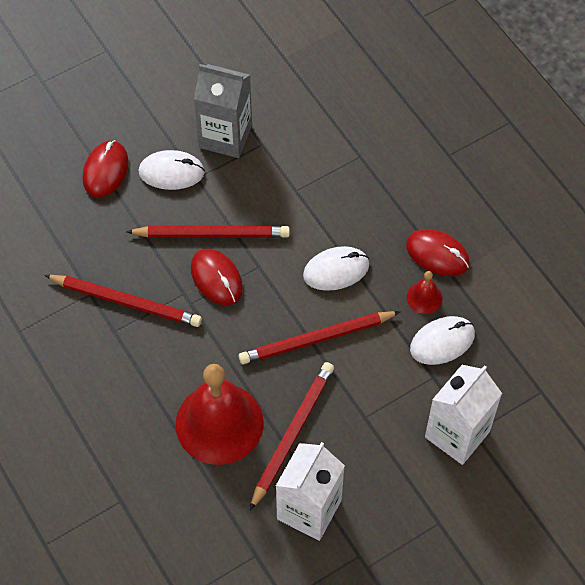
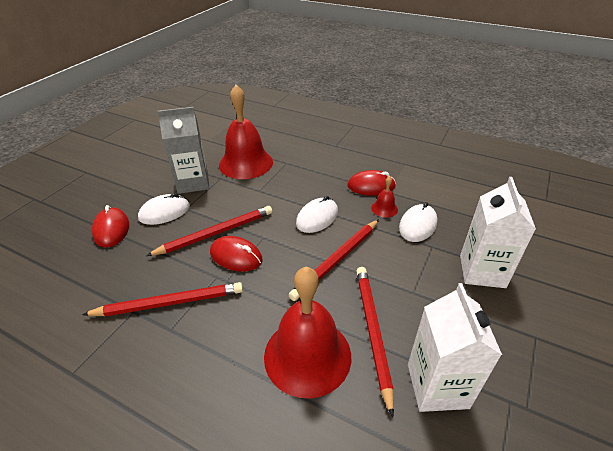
camera: 30 degrees left, 20 degrees down
(308, 131) = (246, 163): none -> red bell

